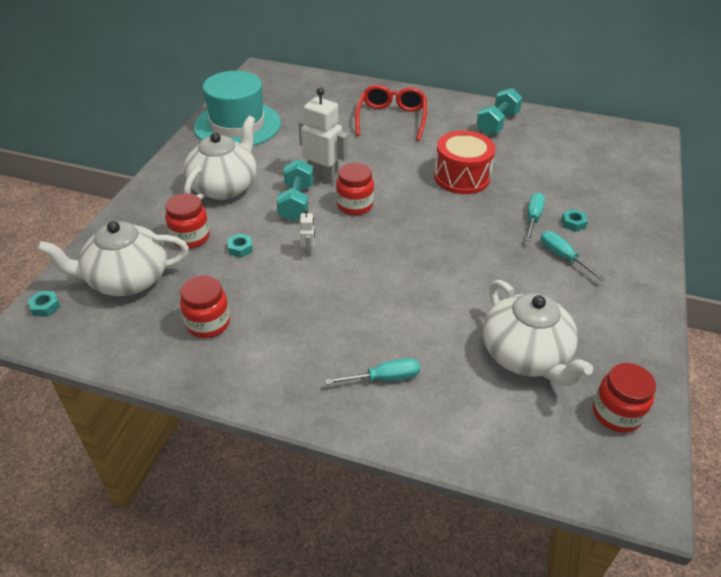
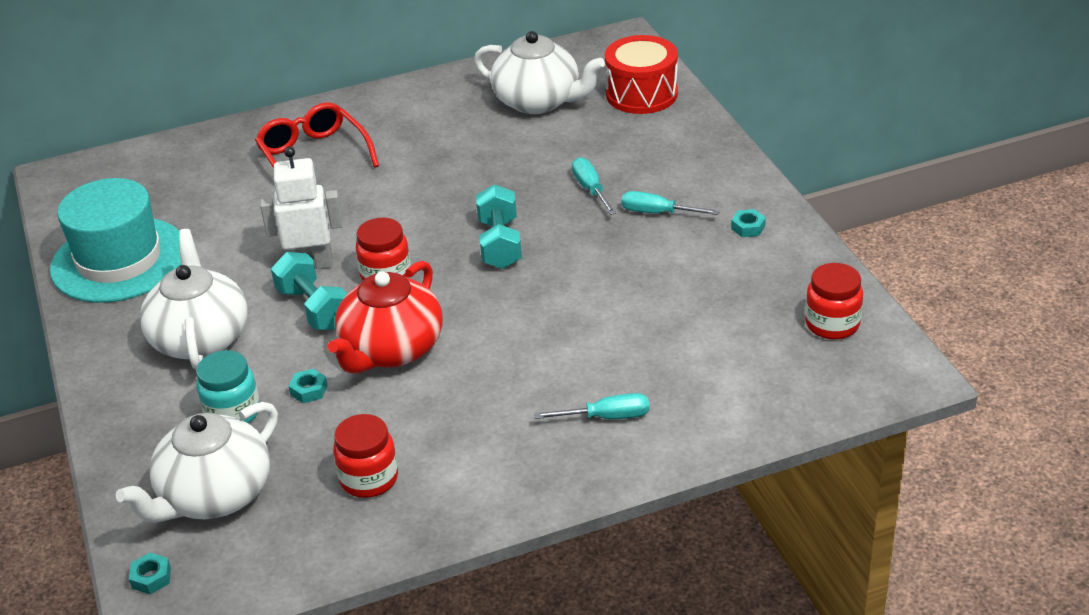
camera: 35 degrees left, 5 degrees down
(190, 238) = (233, 413): red jar -> turquoise jar
(308, 251) = (391, 350): white robot -> red teapot
(385, 378) = (607, 417): turquoise screwdriver -> turquoise screwdriver turned 45 degrees clockwise
(461, 177) = (471, 184): red drum -> red drum (641, 94)
(497, 123) = (446, 103): turquoise dumbbell -> turquoise dumbbell (500, 244)
(525, 356) = (713, 322): white teapot -> white teapot (538, 101)
(573, 223) = (635, 174): turquoise nut -> turquoise nut (748, 227)

